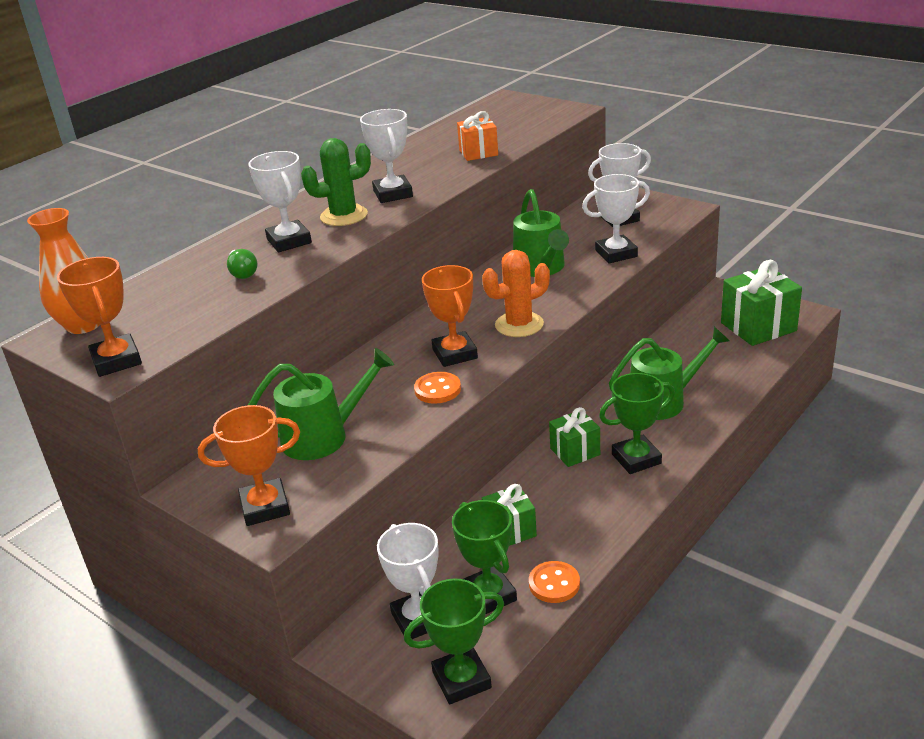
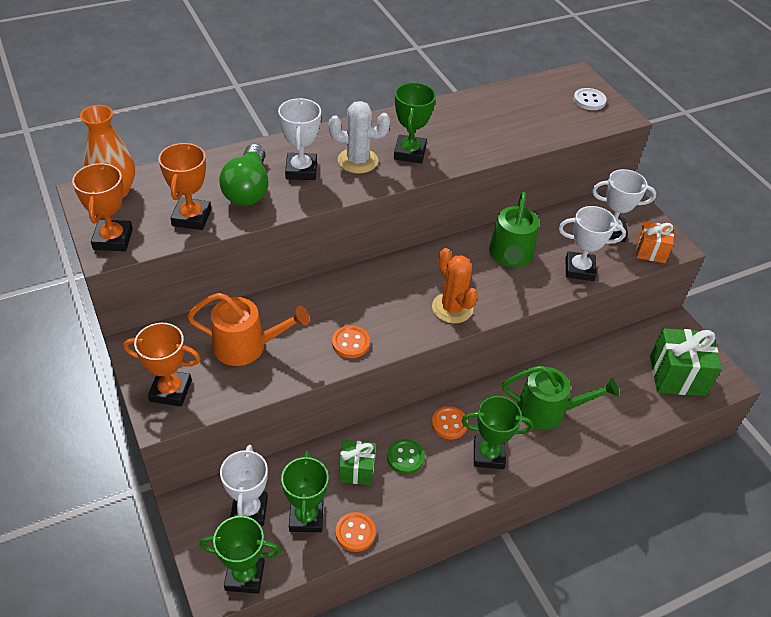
camera: 20 degrees right, 15 degrees up
(242, 273) = (248, 189): green light bulb -> green light bulb, size x1.95
(323, 436) = (247, 346): green watering can -> orange watering can
(344, 216) = (357, 161): green cactus -> white cactus
(393, 194) = (409, 153): white trophy -> green trophy
(455, 354) = (386, 313): orange trophy -> orange trophy (191, 217)
(478, 153) = (507, 134): orange gift -> orange gift (650, 251)
(519, 325) = (452, 308): orange cactus -> orange cactus turned 60 degrees clockwise
(533, 109) = (589, 100): none -> white button
(553, 498) = (405, 457): none -> green button
(575, 451) = (449, 424): green gift -> orange button

